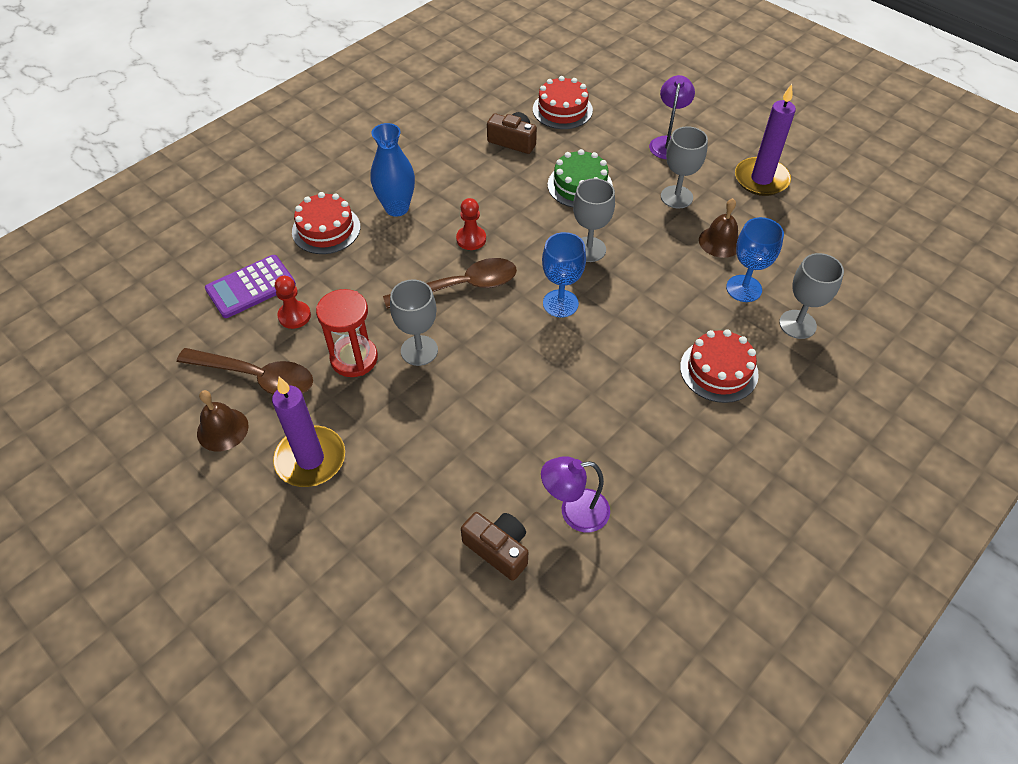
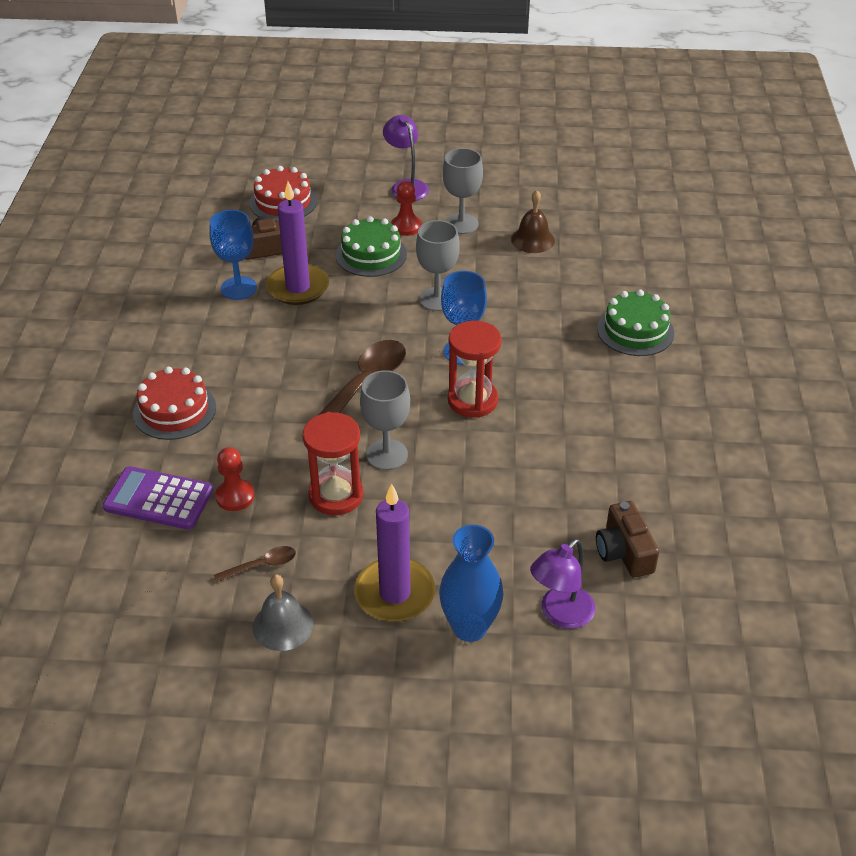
camera: 40 degrees left, 10 degrees down
(222, 429) = (283, 625): brown bell -> grey bell
(251, 287) = (158, 499): purple calculator -> purple calculator turned 90 degrees clockwise
(256, 377) = (261, 565): brown spoon -> brown spoon, size x0.48
(397, 208) = (224, 356): blue vase -> blue vase (469, 627)
(471, 239) = (326, 345): red pawn -> red pawn (406, 226)
(498, 549) = (624, 552): brown camera -> brown camera turned 105 degrees counterclockwise
(524, 348) = (472, 400): none -> red hourglass
(574, 512) = (647, 489): purple lamp -> purple lamp (560, 615)
(719, 370) = (635, 330): red cake -> green cake
(744, 288) = (588, 264): blue goblet -> blue goblet (238, 288)
(761, 179) = (511, 179): purple candle -> purple candle (298, 288)
(797, 324) = (652, 268): grey goblet -> none

